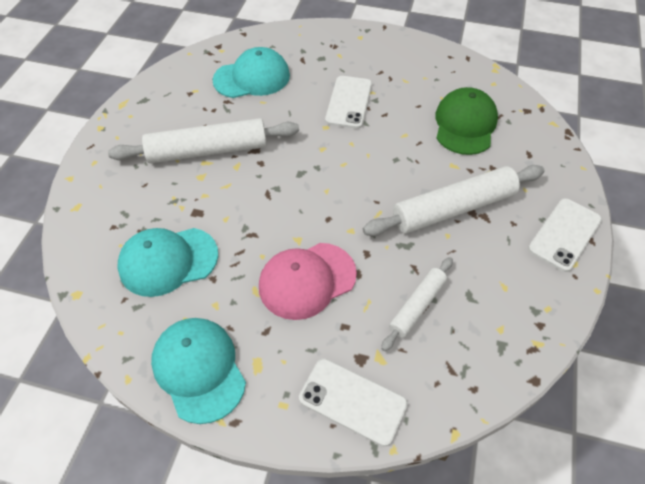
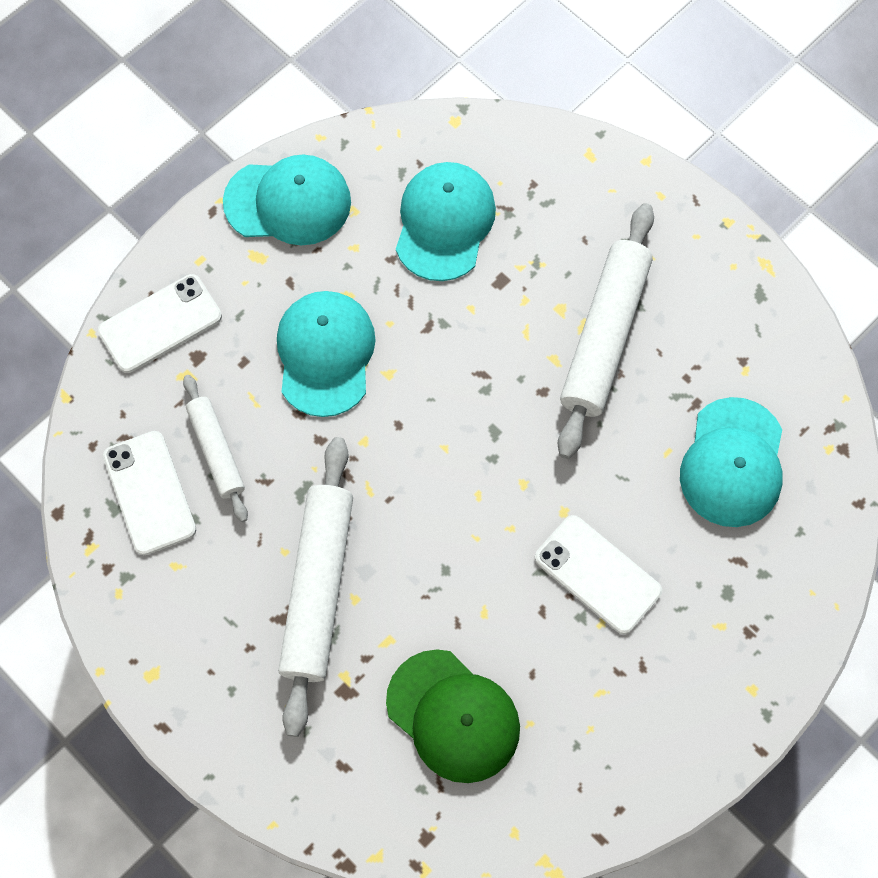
camera: 120 degrees right, 15 degrees up
(307, 280) = (325, 354): pink cap -> turquoise cap
(564, 234) = (192, 699): white phone -> white phone (149, 493)

